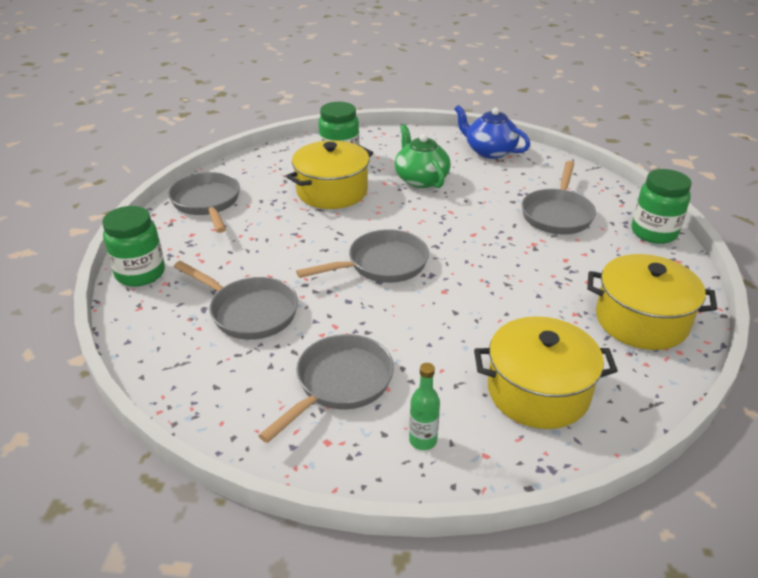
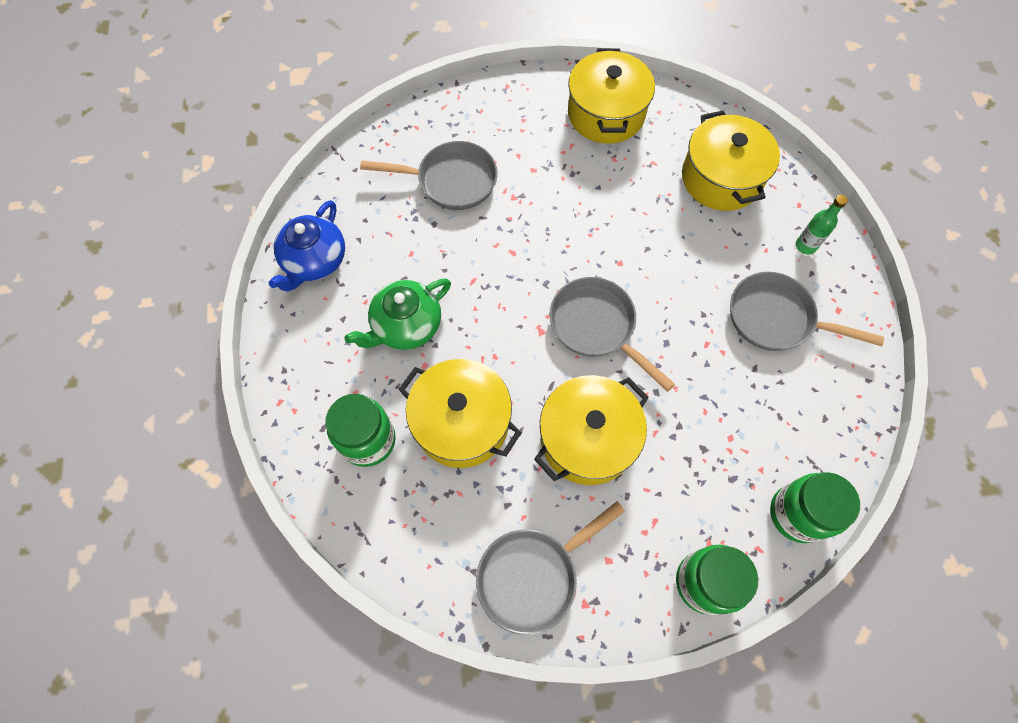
camera: 105 degrees left, 30 degrees up
(249, 312) = (719, 430): grey pan -> none
(286, 241) = (587, 439): none -> yellow pot
(653, 233) = (463, 102): green jar -> green jar (797, 514)

